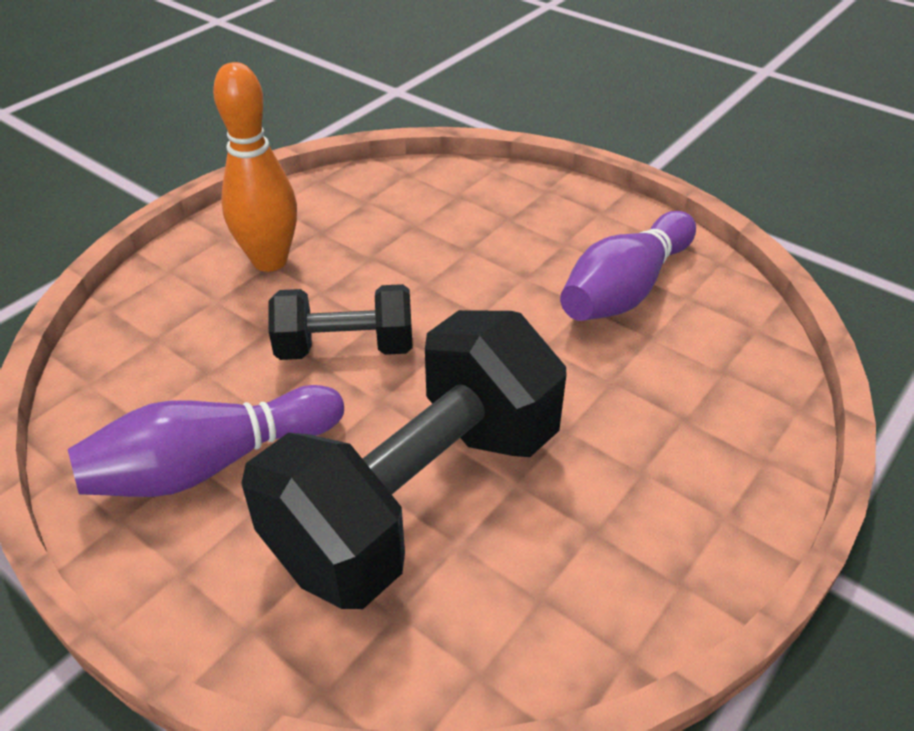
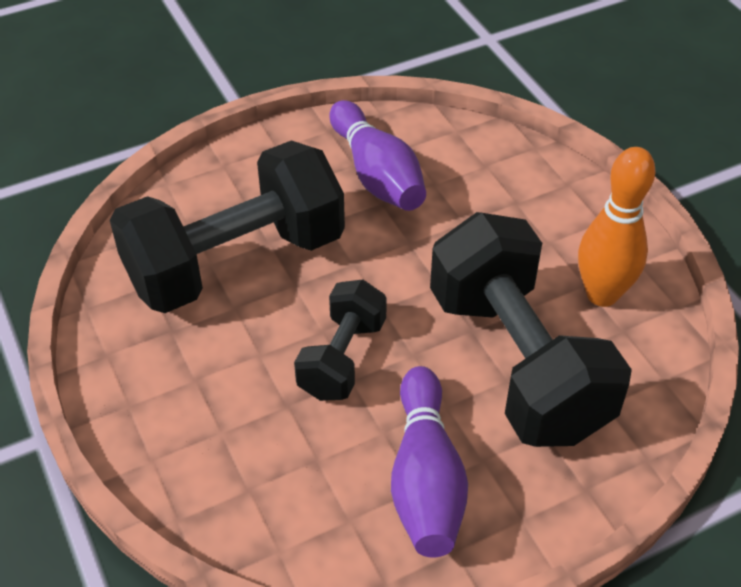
camera: 65 degrees left, 5 degrees up
(270, 261) = (191, 378): orange bowling pin -> orange bowling pin (602, 294)
(427, 238) = (235, 262): none -> black dumbbell

